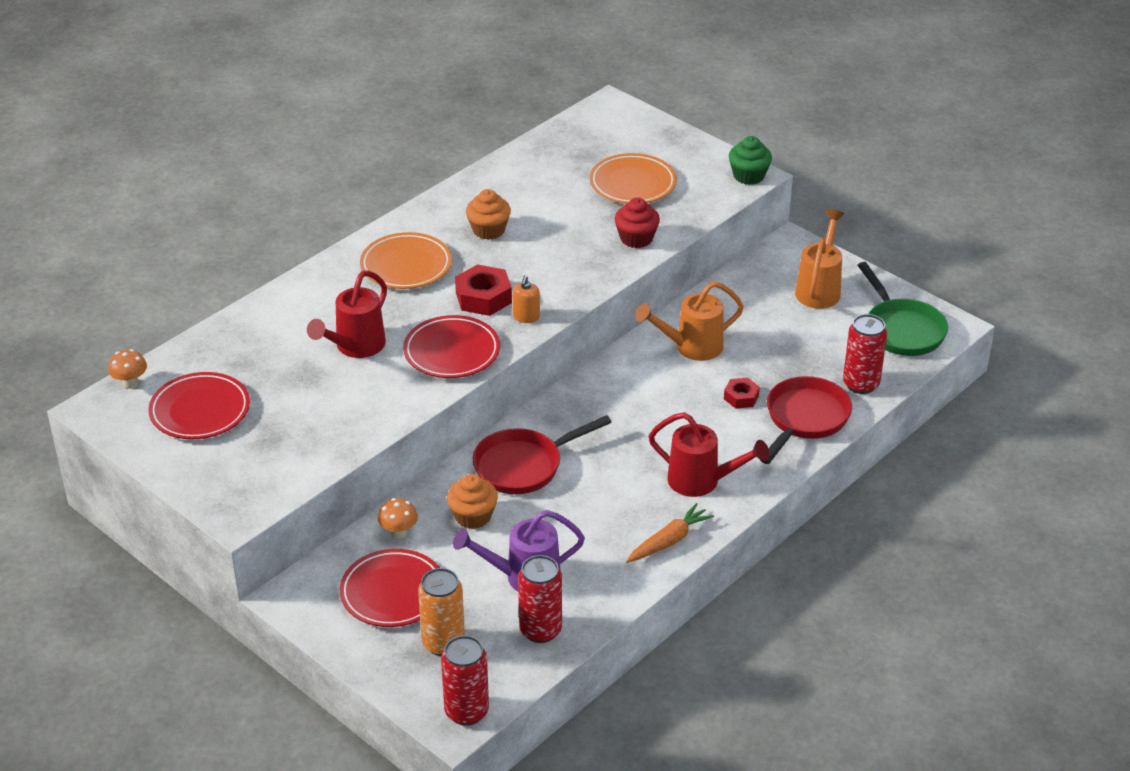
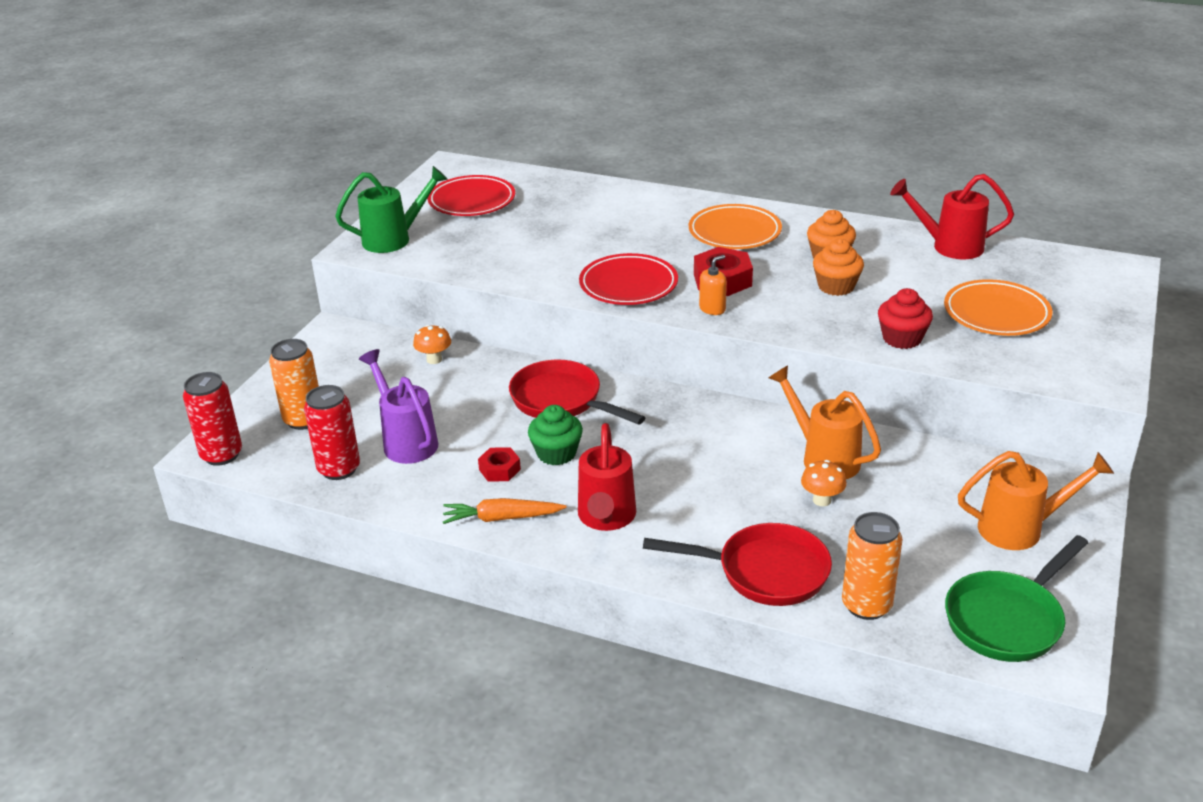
camera: 70 degrees right, 5 degrees down
(130, 383) = (487, 168): orange mushroom -> orange mushroom (822, 500)
(239, 482) = (394, 239): none -> green watering can
(355, 347) = (600, 240): red watering can -> red watering can (949, 246)
(393, 593) = (357, 377): red plate -> none
(473, 516) = (475, 391): orange cupcake -> orange cupcake (836, 286)
(526, 317) = (712, 309): orange soap dispenser -> orange soap dispenser turned 150 degrees clockwise
(669, 541) = (501, 518): orange carrot -> orange carrot turned 150 degrees clockwise
(741, 397) = (766, 513): red nut -> red nut (499, 469)
(748, 176) = (1103, 383): green cupcake -> green cupcake (556, 453)
(861, 384) = (866, 605): red can -> orange can

